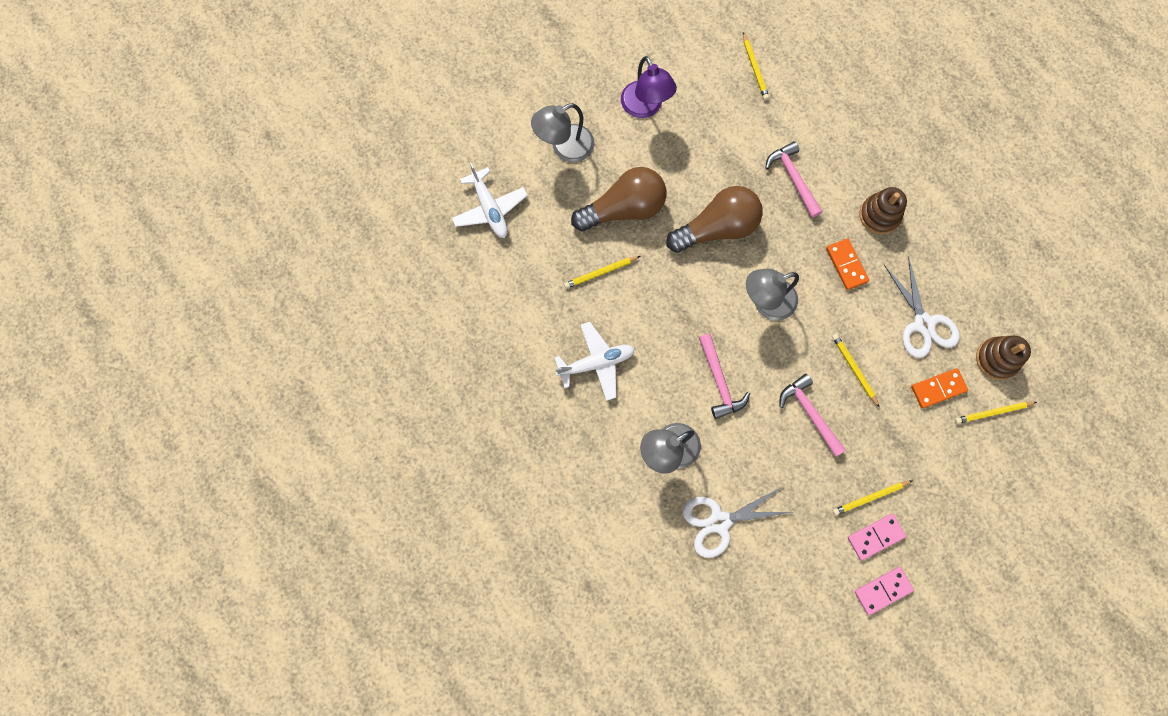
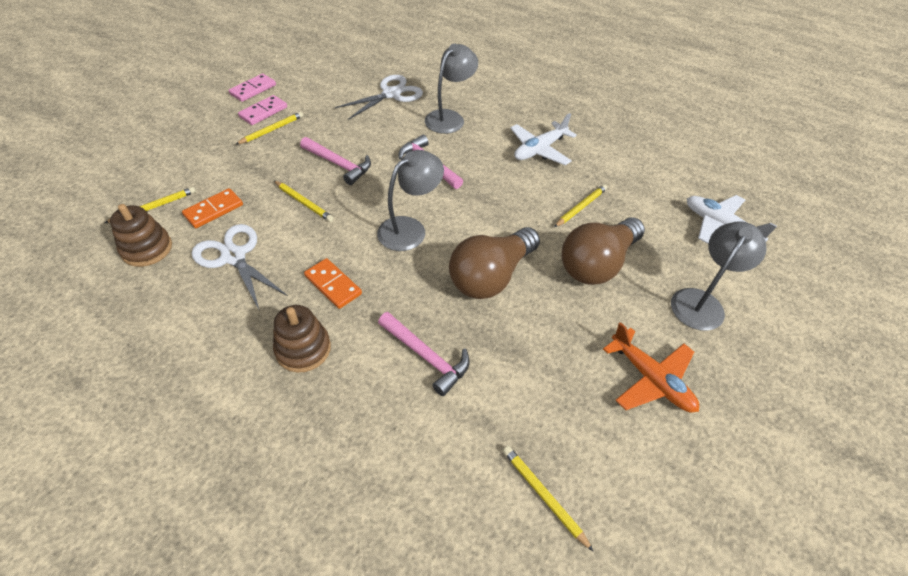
camera: 155 degrees right, 25 degrees down
(645, 107) = (650, 379): purple lamp -> orange plane

